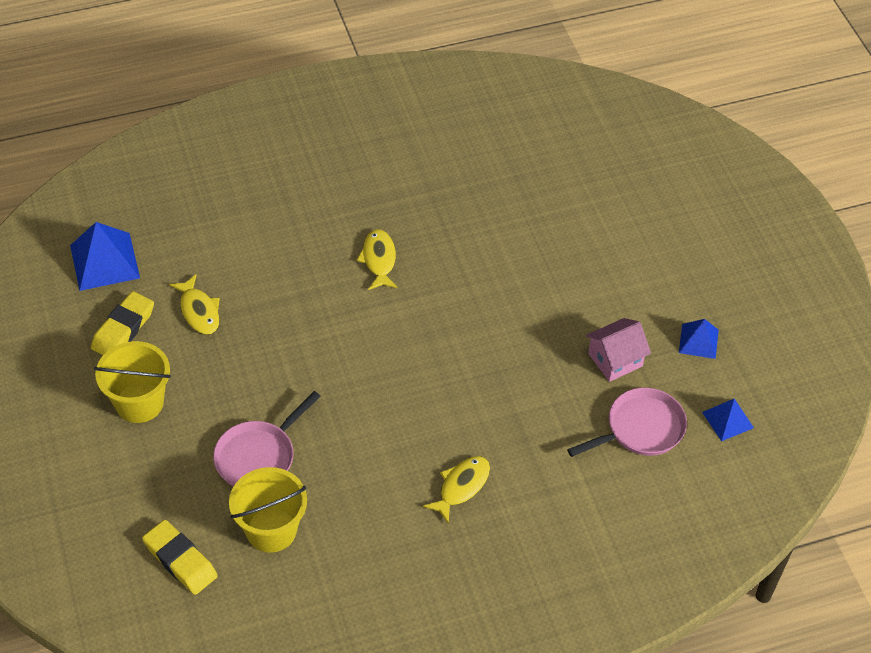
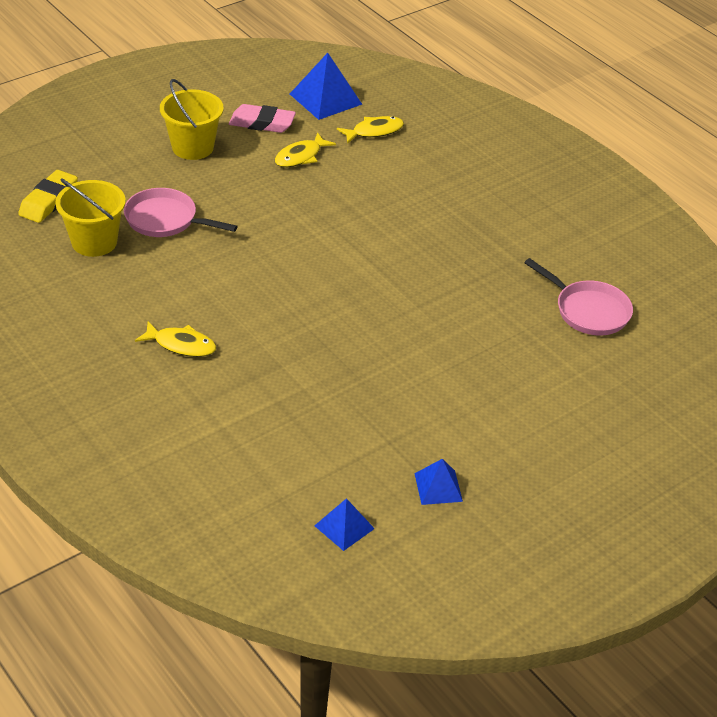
camera: 70 degrees right, 10 degrees down
(123, 329) = (262, 123): yellow eraser -> pink eraser
(379, 260) = (415, 244): yellow fish -> yellow fish (374, 131)
(615, 360) = (380, 425): pink house -> none
(640, 429) = (301, 458): pink pan -> pink pan (588, 310)

